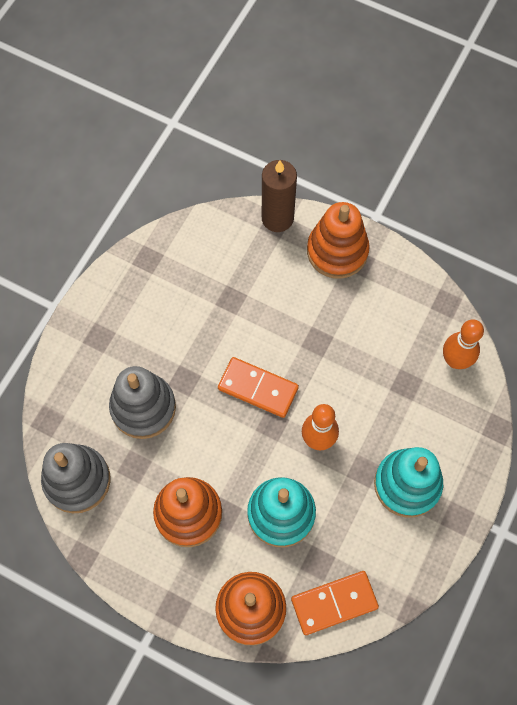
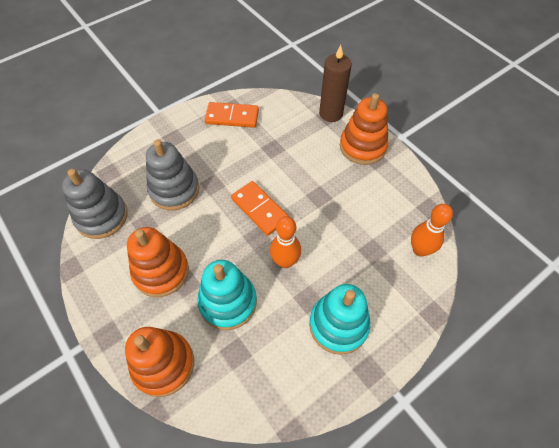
camera: 25 degrees right, 10 degrees down
(334, 603) = (231, 392): orange domino -> orange domino (232, 117)

